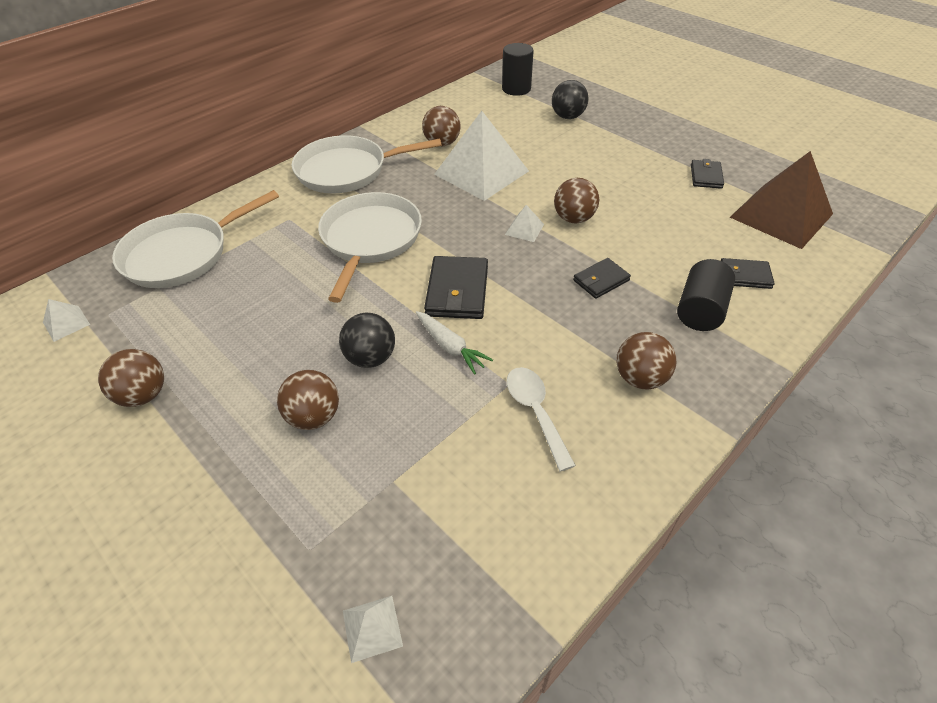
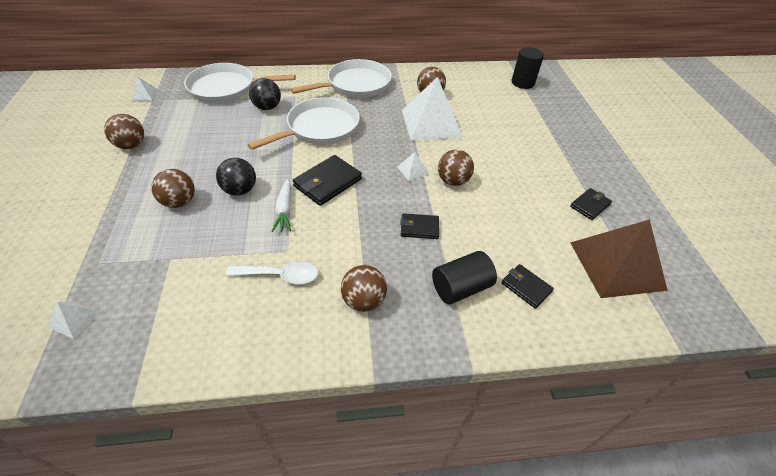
camera: 35 degrees right, 0 degrees up
(346, 171) = (356, 85): white pan -> white pan turned 120 degrees clockwise
(535, 412) = (280, 276): white spoon -> white spoon turned 75 degrees clockwise
(568, 117) = (536, 116): black ball -> black ball (267, 107)

